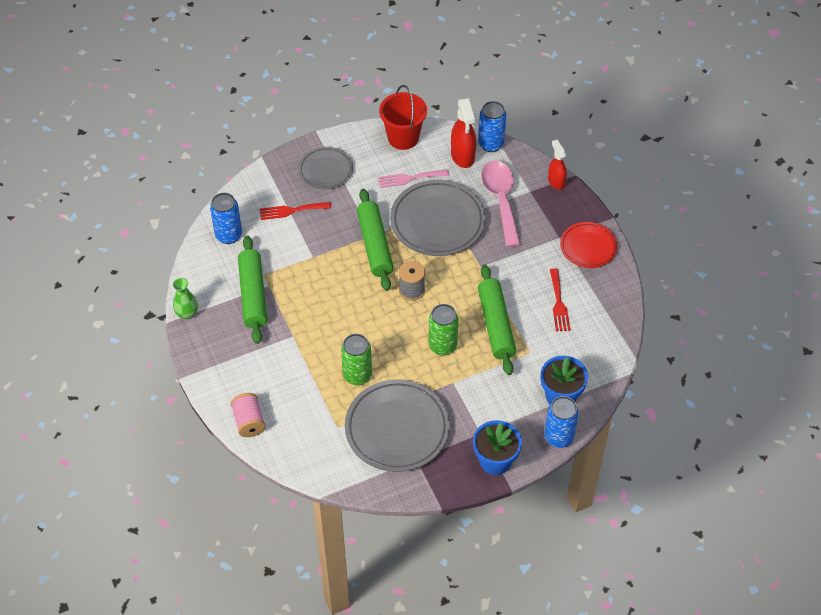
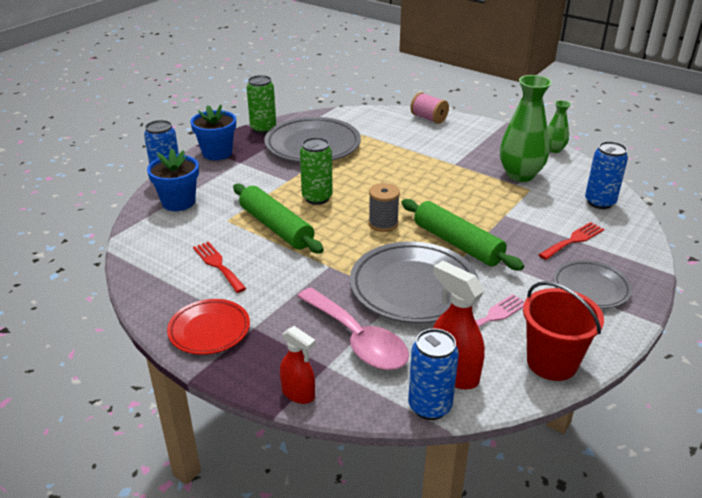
camera: 150 degrees right, 20 degrees down
(253, 294) = (520, 175): green rolling pin -> green vase
(357, 375) = (374, 160): green can -> green can (263, 129)

